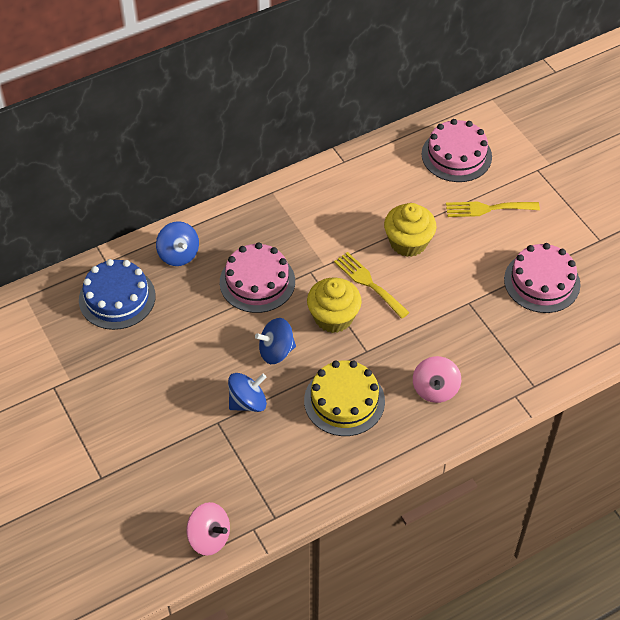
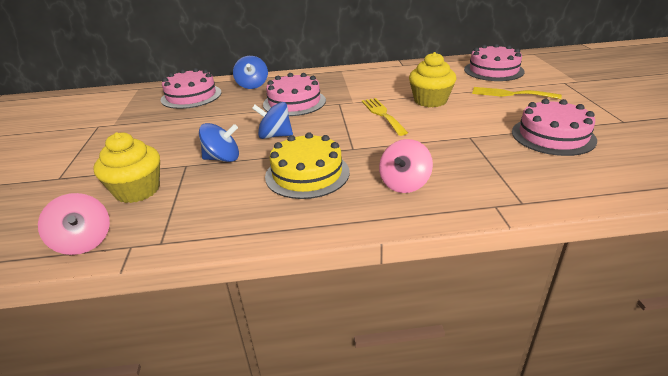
camera: 25 degrees right, 20 degrees down
(117, 298) = (191, 96): blue cake -> pink cake
(333, 317) = (338, 126): yellow cupcake -> yellow cupcake (137, 190)

